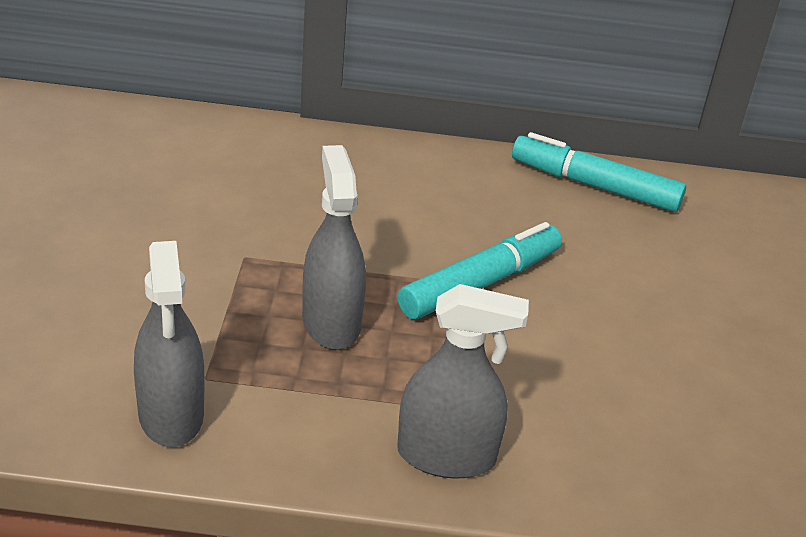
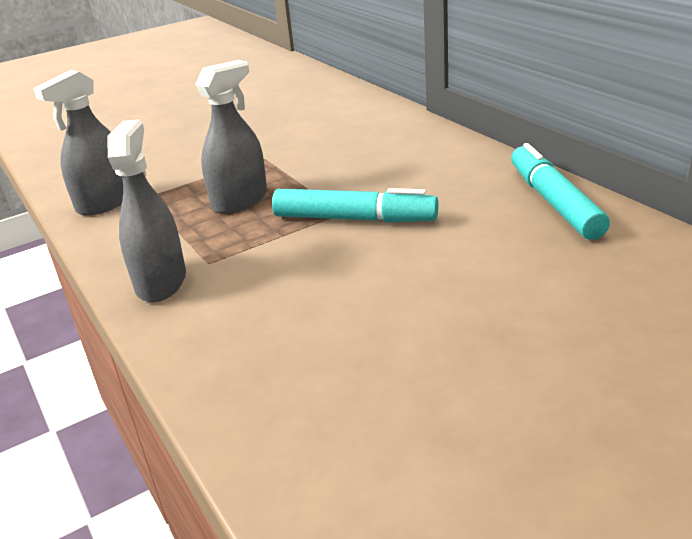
camera: 60 degrees right, 5 degrees down
(446, 456) = (161, 282): grey spray bottle -> grey spray bottle turned 150 degrees counterclockwise

